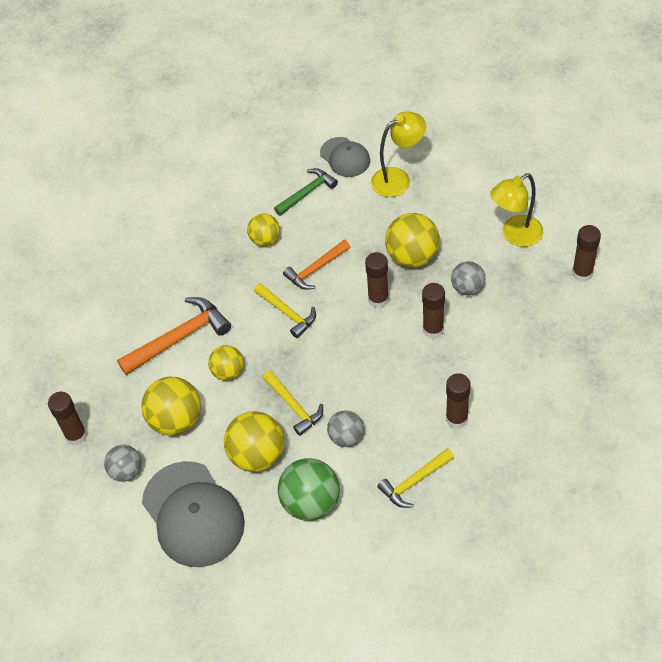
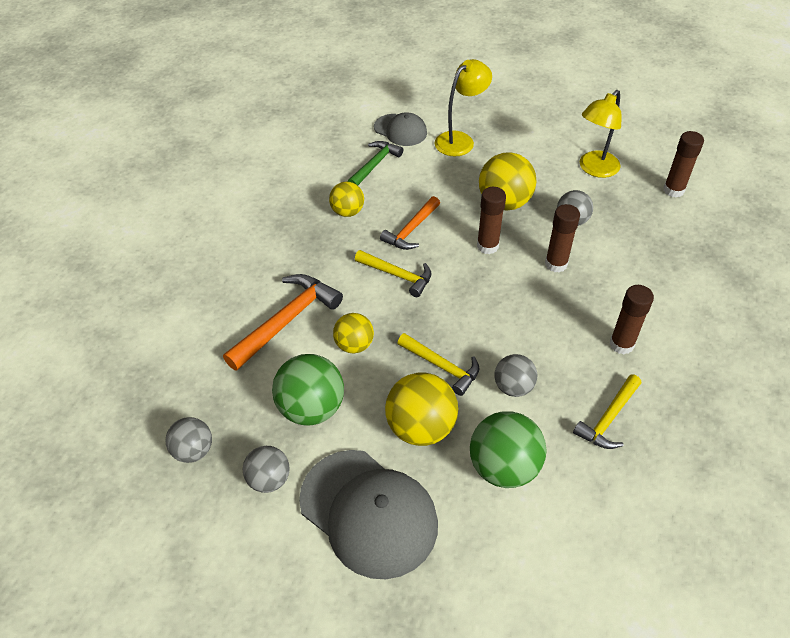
camera: 20 degrees left, 5 degrees down
(76, 435) = (193, 450): brown glue stick -> grey ball
(176, 420) = (311, 408): yellow ball -> green ball

